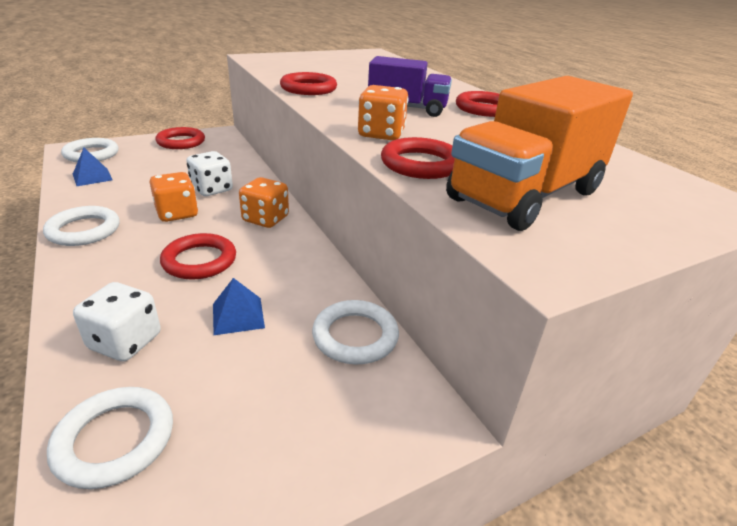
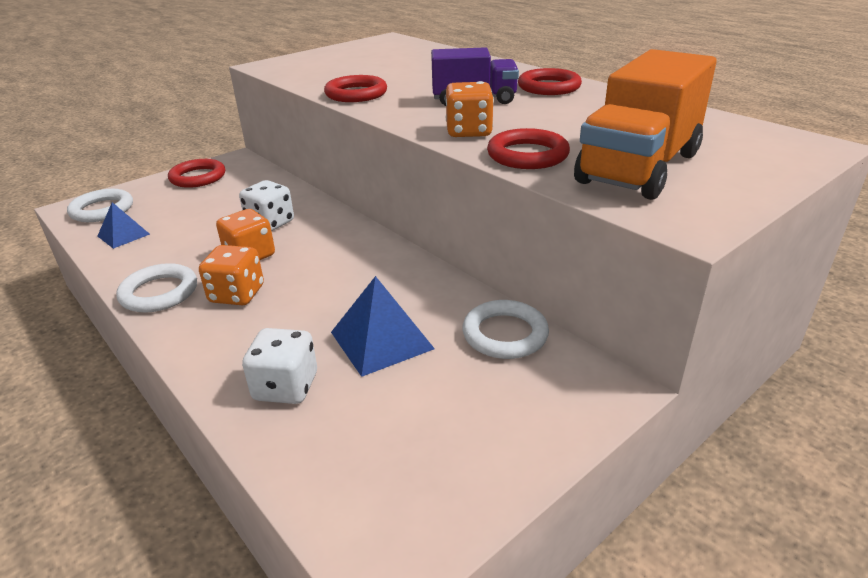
camera: 10 degrees left, 0 degrees up
(115, 440) = (337, 468): white ring -> none
(199, 261) = (307, 298): red ring -> none
(238, 315) = (381, 340): blue pyramid -> blue pyramid, size x1.58
(265, 219) = (349, 243): orange dice -> orange dice (237, 294)

